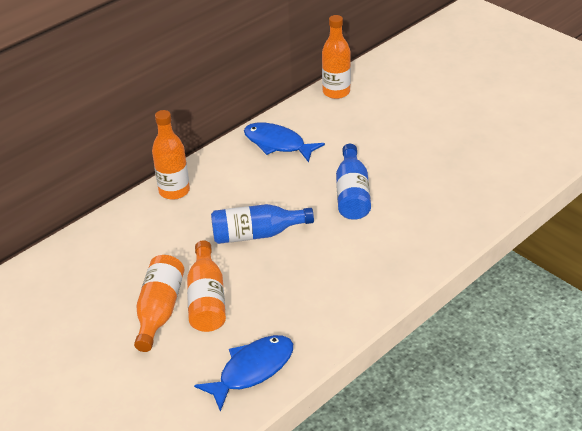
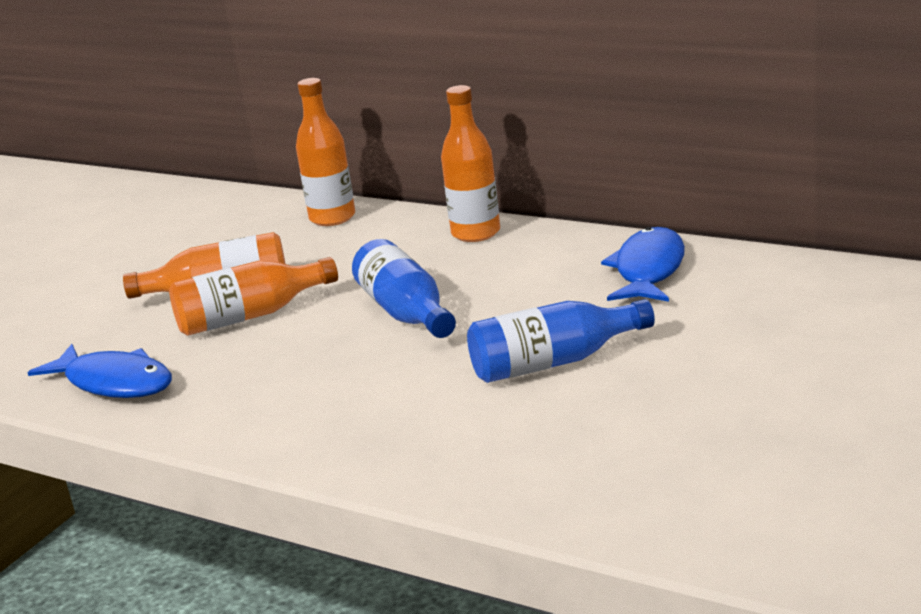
camera: 75 degrees right, 15 degrees down
(336, 92) = (854, 277): orange bottle -> orange bottle (332, 218)

